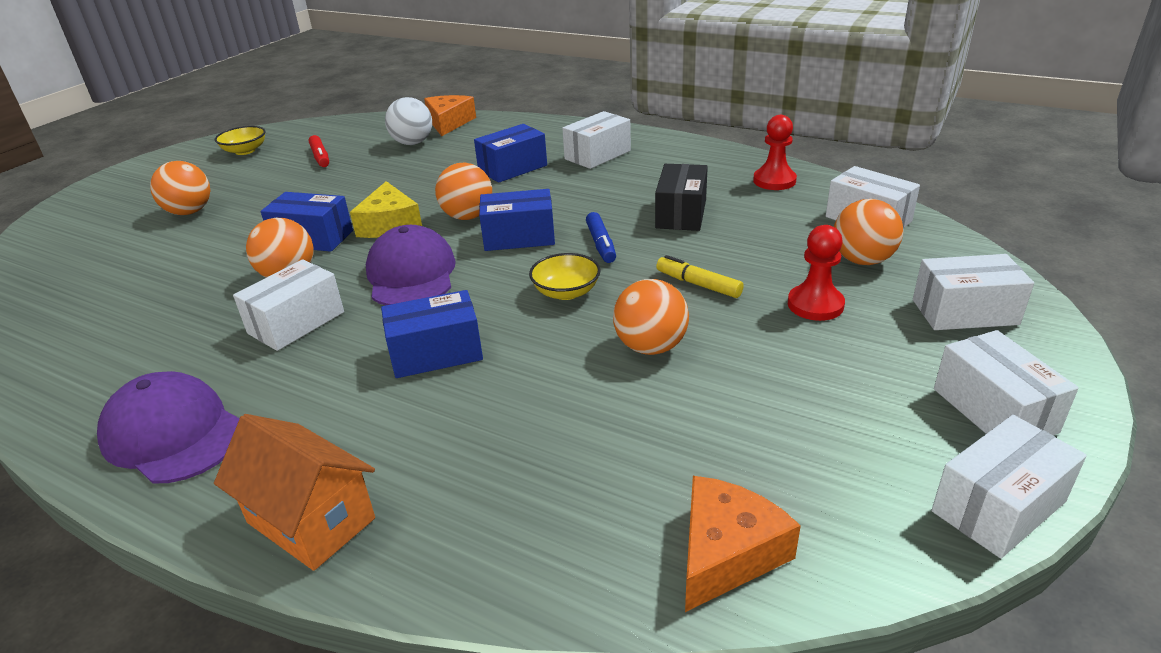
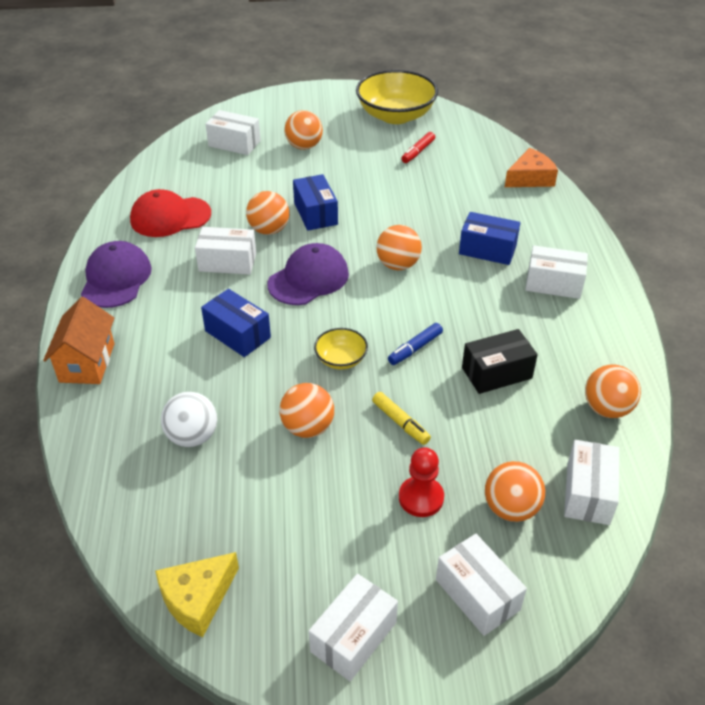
camera: 55 degrees right, 10 degrees up
(133, 344) = (170, 217): none -> red cap
(245, 151) = (395, 115): yellow bowl -> yellow bowl, size x2.11
(390, 224) = (358, 236): yellow cheese -> yellow cheese (197, 598)
(412, 143) = (479, 180): white ball -> white ball (192, 436)
(519, 237) = (391, 303): blue box -> none
(698, 284) = (400, 422): yellow marker -> yellow marker turned 135 degrees clockwise
(726, 553) = (145, 533): orange cheese -> none
(774, 181) = (606, 409): red pawn -> orange ball
(998, 506) = (251, 656): white box -> white box (234, 143)

